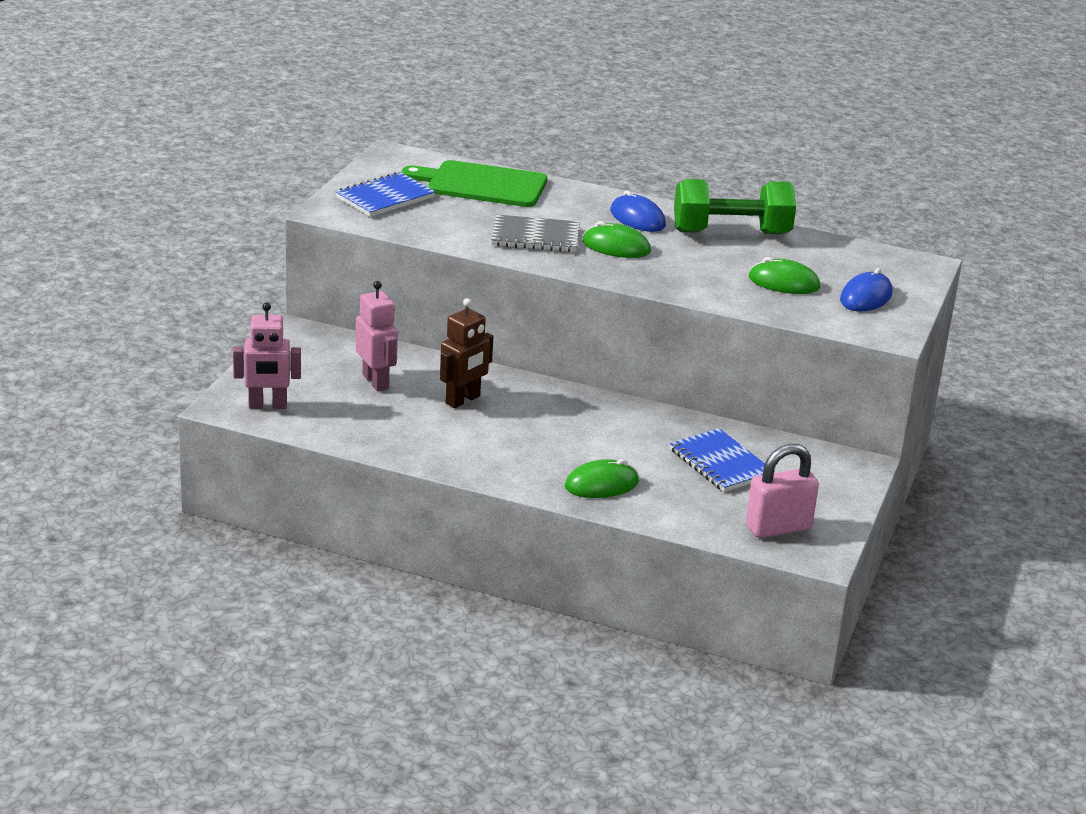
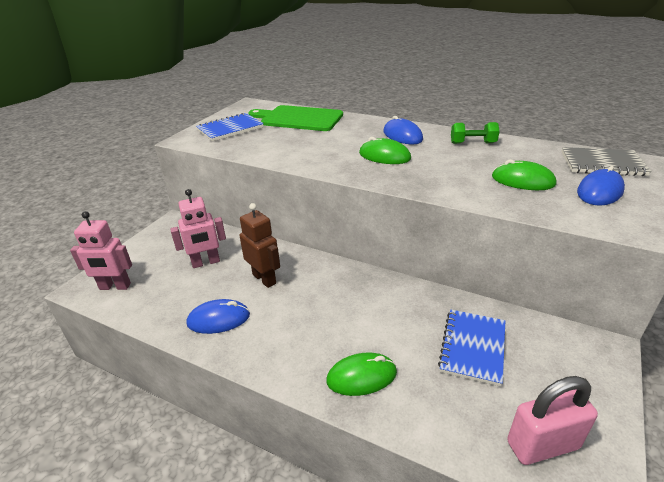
camera: 10 degrees right, 5 degrees up
(376, 382) = (206, 262): pink robot -> pink robot turned 90 degrees clockwise
(422, 438) = (218, 319): none -> blue mouse
(463, 400) = (264, 279): brown robot -> brown robot turned 90 degrees counterclockwise
(535, 237) = (325, 151): grey notebook -> grey notebook (602, 164)
(720, 463) = (473, 347): blue notebook -> blue notebook turned 45 degrees clockwise
(731, 233) = (472, 143): green dumbbell -> green dumbbell, size x0.50

